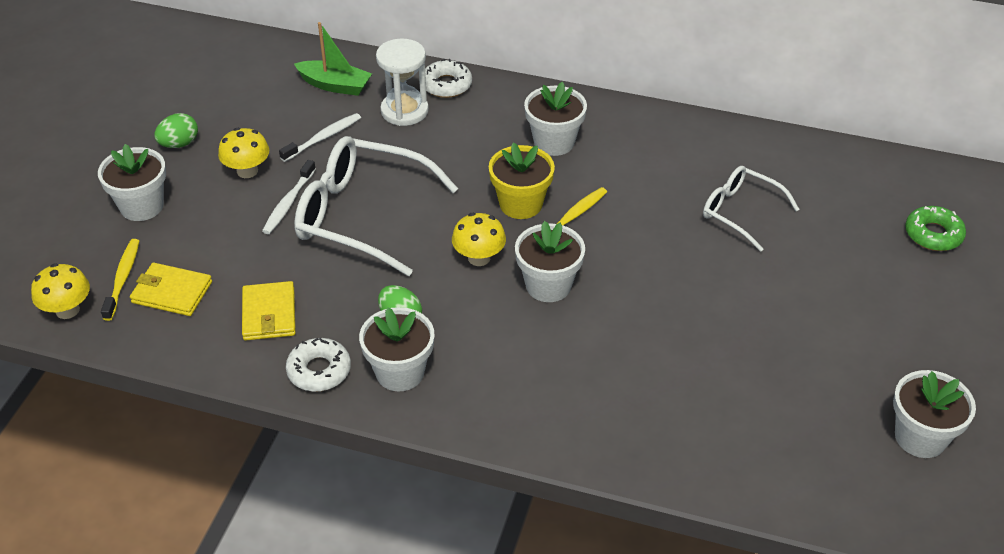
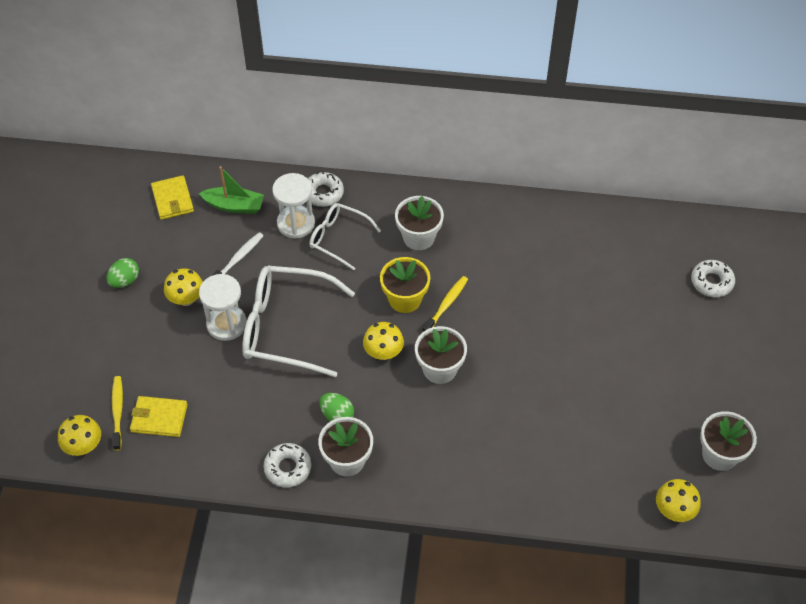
camera: 10 degrees left, 10 degrees up
(142, 206) = (112, 344): white flower pot -> none
(269, 314) = (238, 425): yellow wallet -> yellow wallet (172, 199)
(288, 203) = (226, 324): white toothbrush -> white hourglass
(740, 212) = (569, 282): white glasses -> white glasses (338, 238)
(844, 497) = (674, 510): none -> yellow mushroom
(933, 234) = (711, 282): green donut -> white donut

